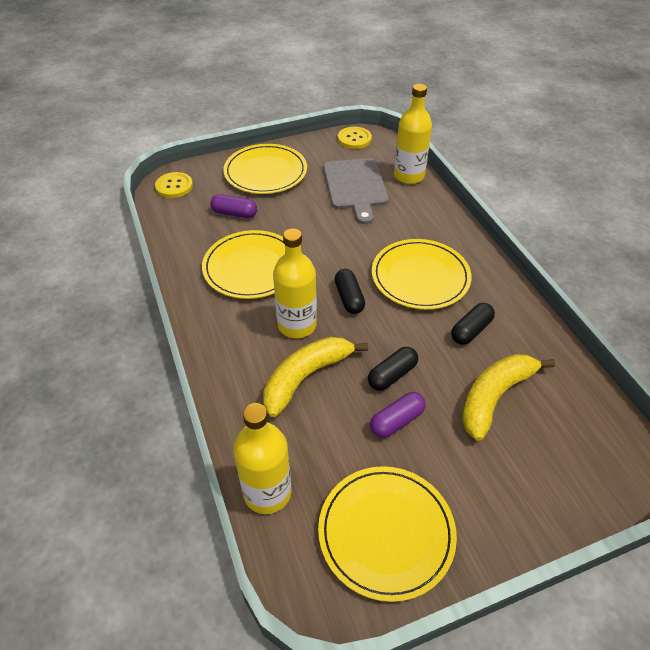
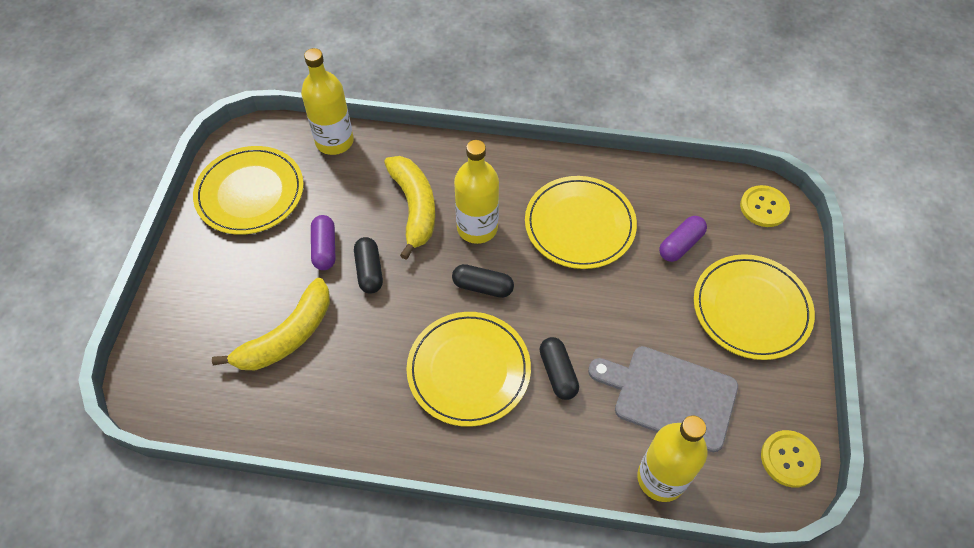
camera: 120 degrees right, 10 degrees up
(471, 330) = (368, 369): black capsule -> black capsule (558, 373)
(494, 397) = (287, 336): yellow banana -> yellow banana turned 60 degrees clockwise

